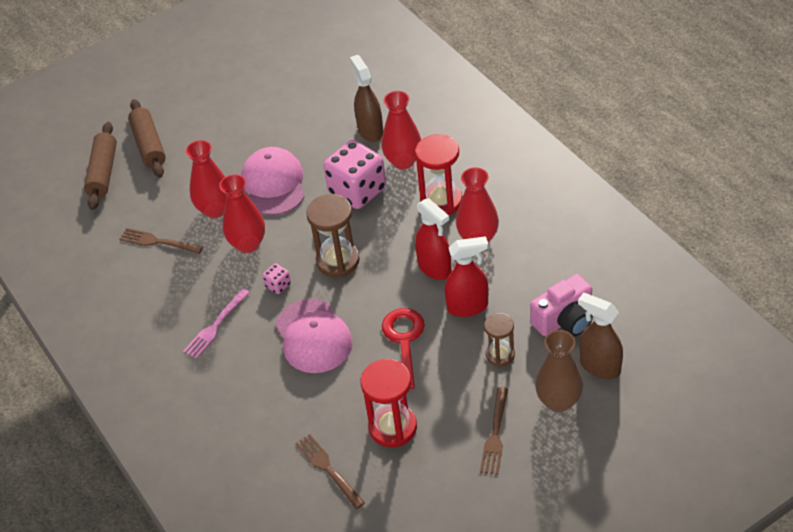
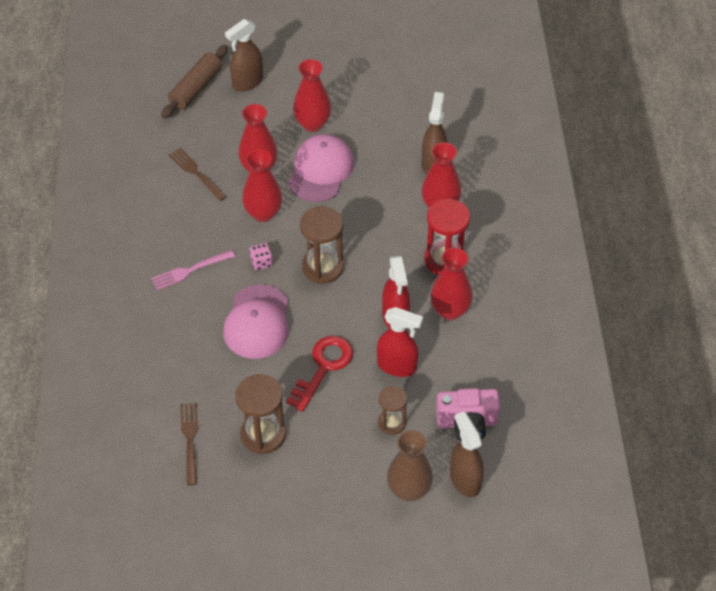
camera: 25 degrees right, 5 degrees up
(149, 145) = (247, 82): brown rolling pin -> brown spray bottle
(236, 150) = (312, 124): none -> red vase
(357, 191) = (383, 213): pink dice -> none
(393, 427) = (263, 434): red hourglass -> brown hourglass
(495, 434) = (337, 488): brown fork -> none

